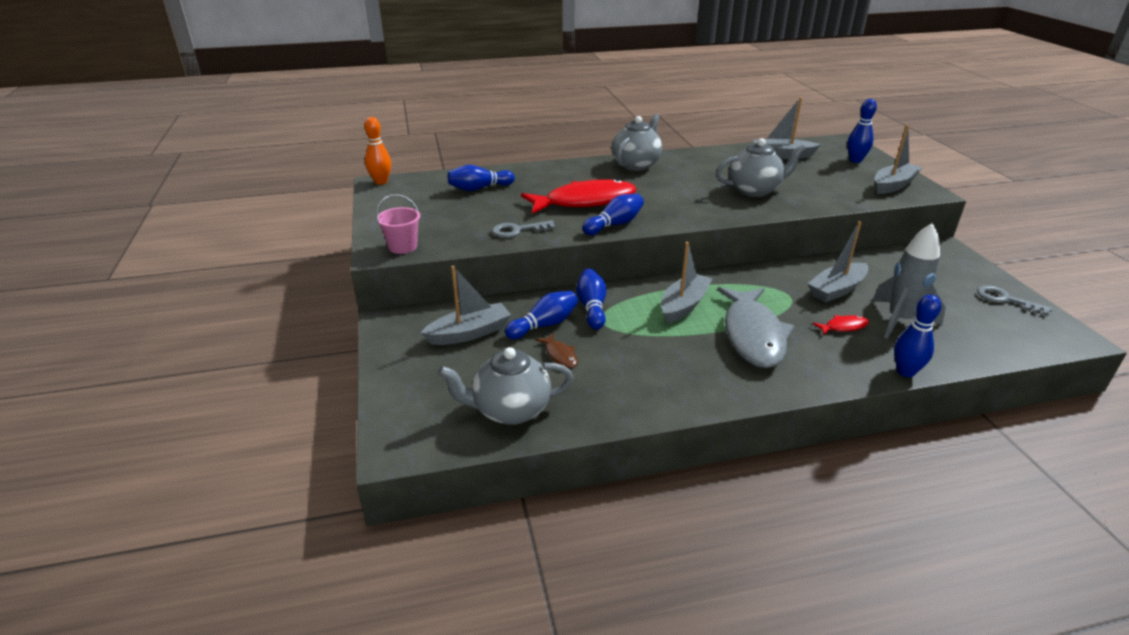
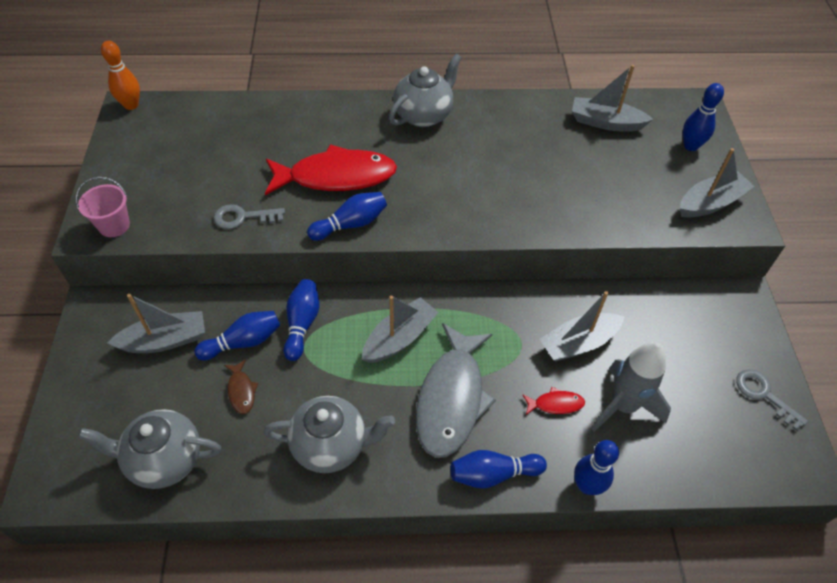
camera: 10 degrees right, 20 degrees up
(479, 188) = (231, 133): blue bowling pin -> blue bowling pin (493, 474)
(755, 190) = (539, 186): grey teapot -> grey teapot (331, 445)

